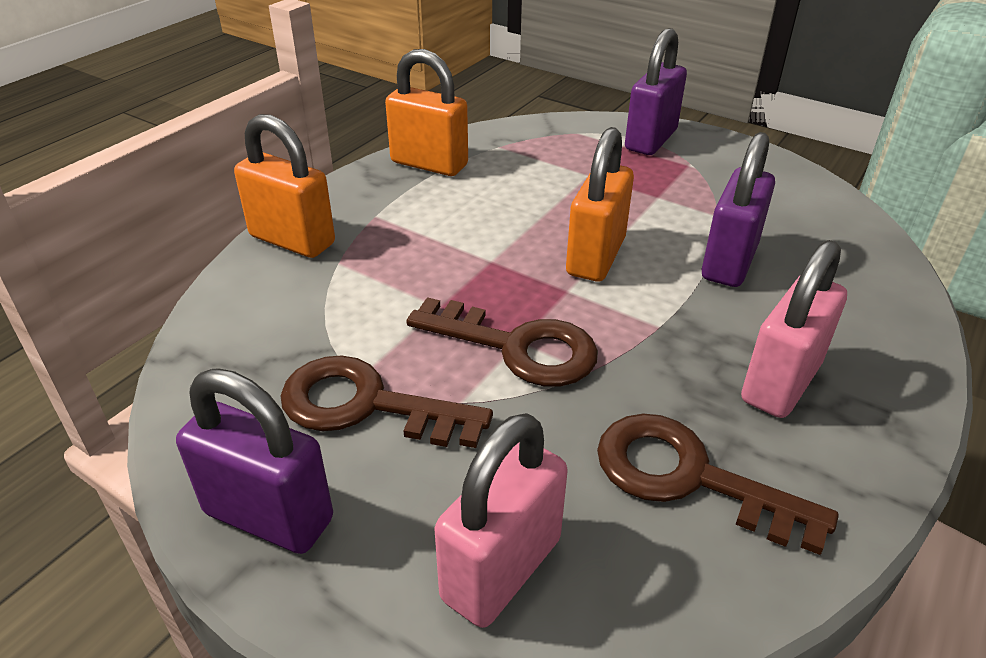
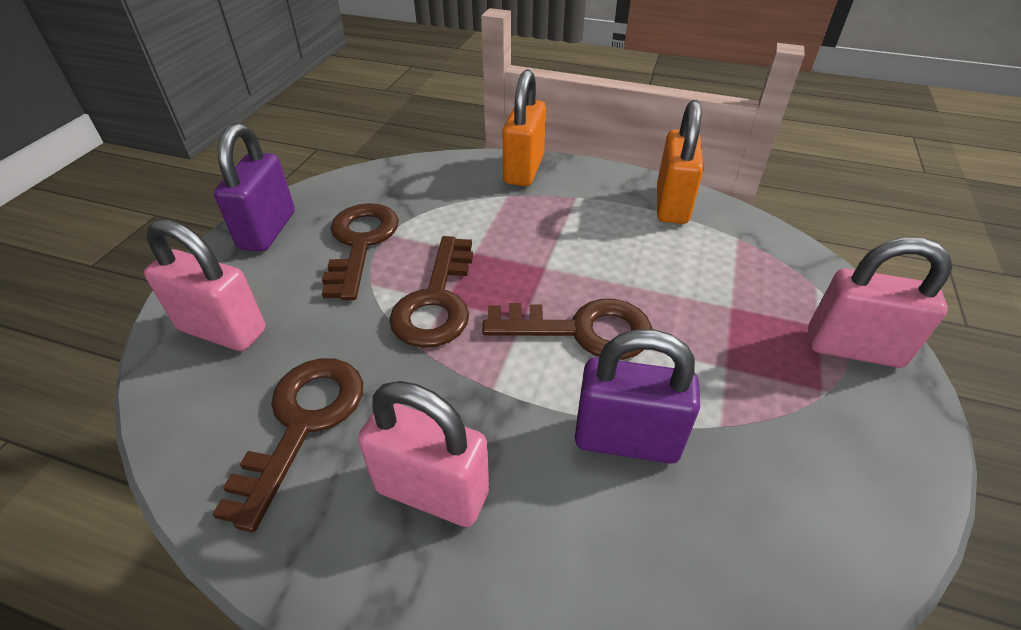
camera: 75 degrees right, 5 degrees up
(595, 257) = (582, 330): orange padlock -> brown key
(650, 140) = (853, 348): purple padlock -> pink padlock

